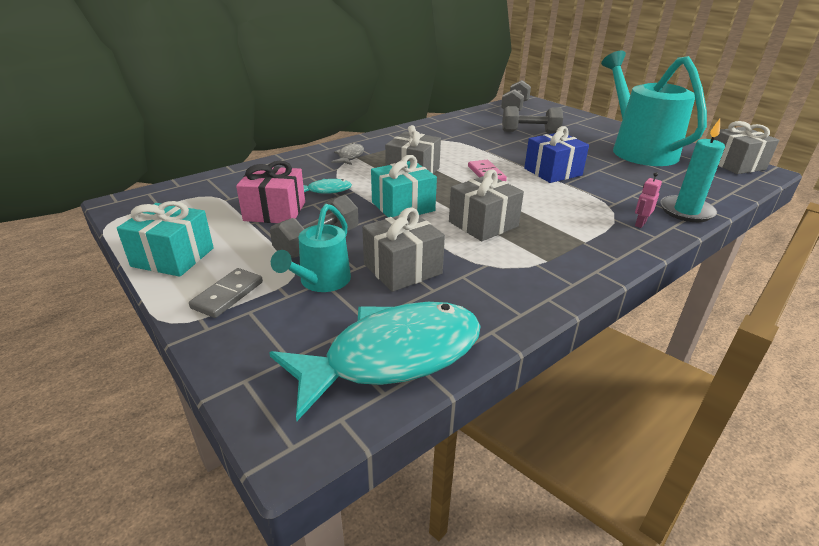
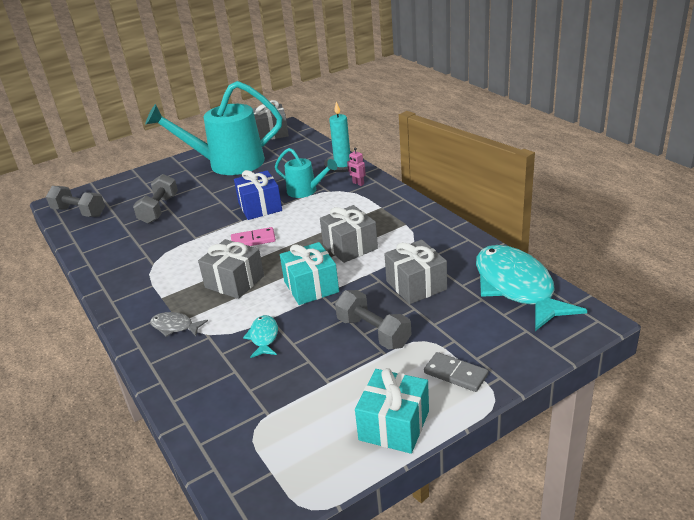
camera: 80 degrees left, 0 degrees up
(275, 211) = (306, 368): pink gift -> none
(321, 282) = (435, 325): turquoise watering can -> turquoise watering can (306, 191)

